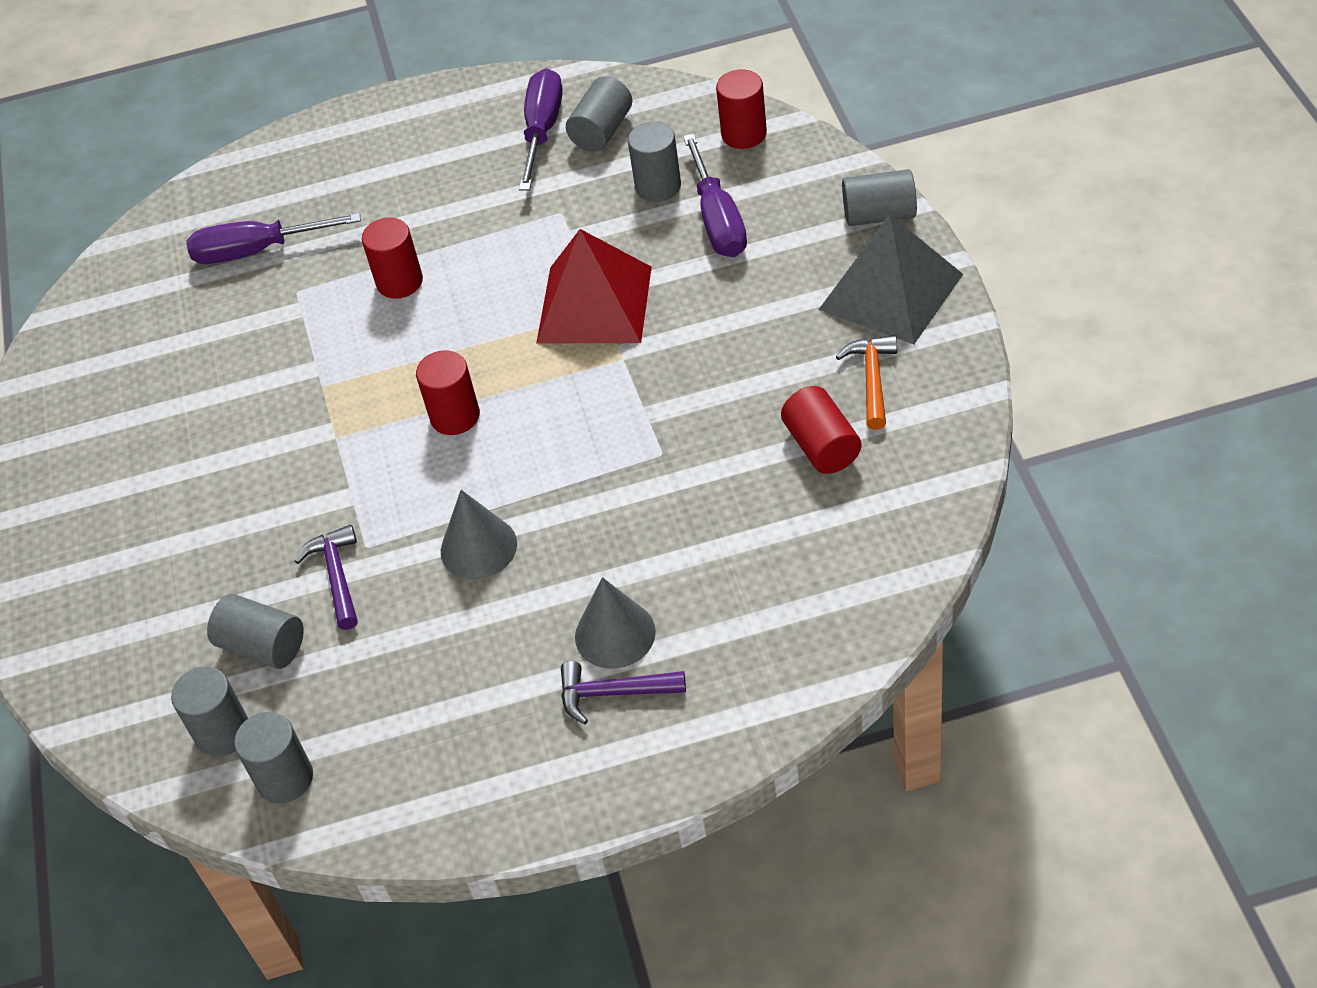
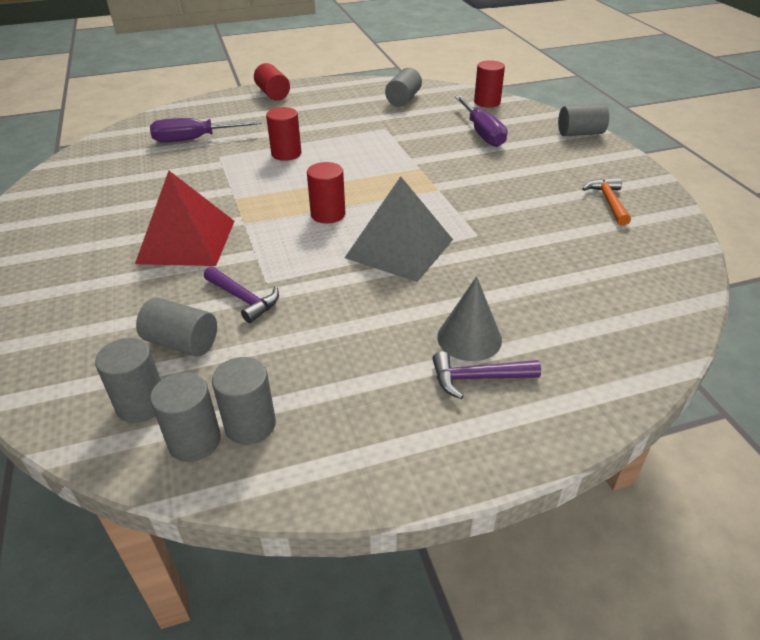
camera: 10 degrees left, 10 degrees down
(337, 576) = (244, 299): purple hammer -> purple hammer turned 150 degrees clockwise
(478, 547) = (353, 284): grey cone -> none
(542, 130) = (368, 98): purple screwdriver -> none
(594, 304) = (414, 165): red pyramid -> red pyramid (186, 241)
(658, 186) = (442, 120): grey cylinder -> grey cylinder (250, 425)
(822, 446) = (588, 233): red cylinder -> red cylinder (273, 94)
(891, 292) = (602, 164): grey pyramid -> grey pyramid (399, 248)

